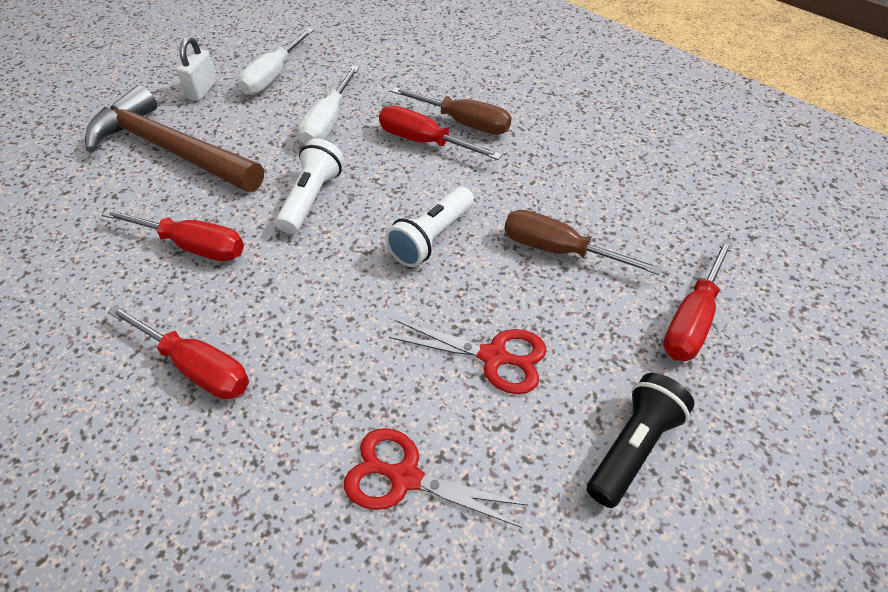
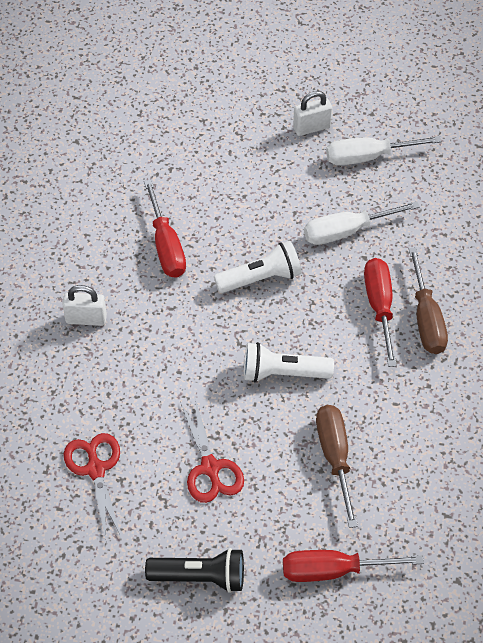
camera: 55 degrees right, 5 degrees up
(171, 149) = (236, 162): brown hammer -> none
(196, 367) = (86, 319): red screwdriver -> white padlock

